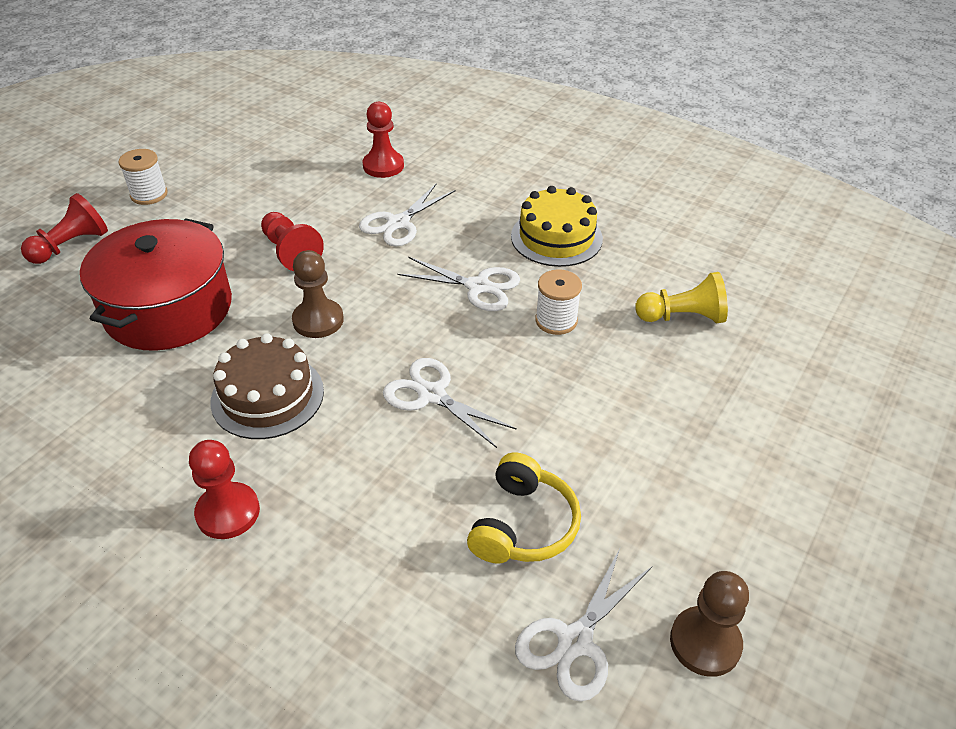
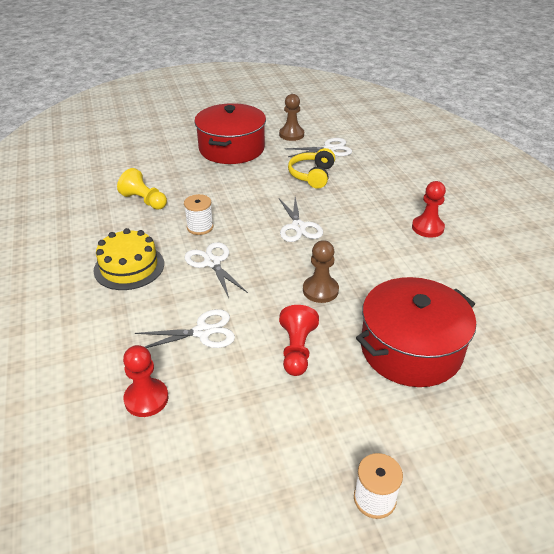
camera: 140 degrees left, 5 degrees down
(71, 245) = (473, 465): red pawn -> none
(267, 396) = (379, 264): brown cake -> none
(523, 525) = (312, 175): yellow headphones -> yellow headphones turned 45 degrees counterclockwise
(742, 505) = (231, 148): none -> red pot

